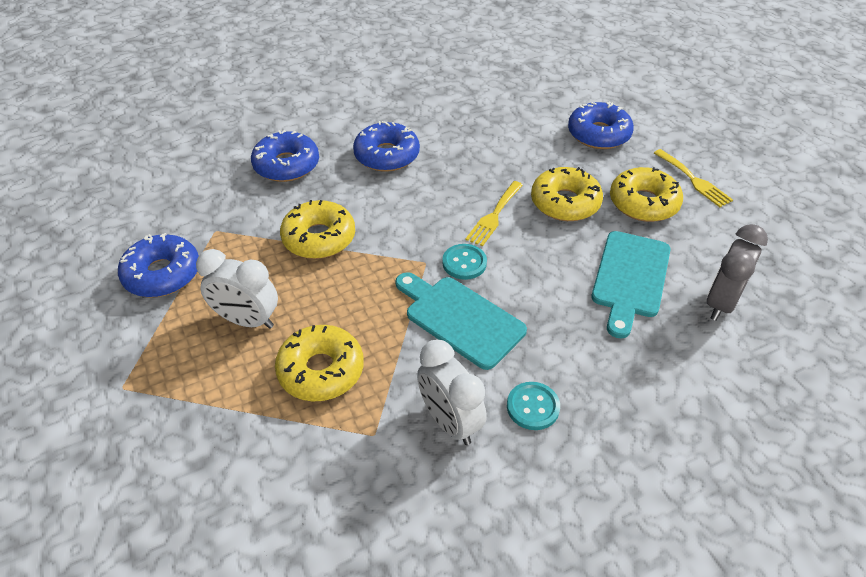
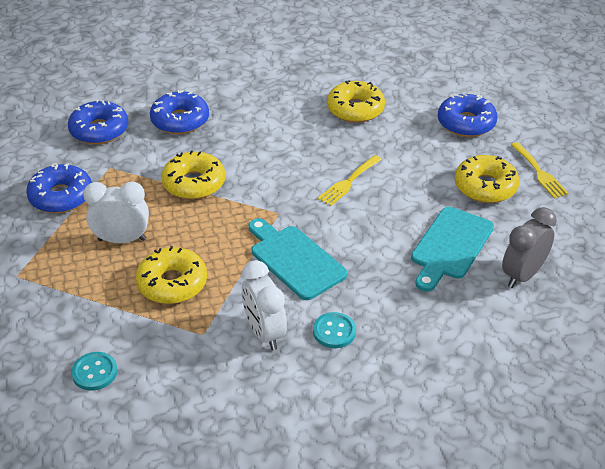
camera: 10 degrees right, 5 degrees down
(247, 320) = (122, 240): white clock -> white clock turned 150 degrees clockwise
(387, 155) = (269, 121): blue donut -> blue donut (99, 130)
(464, 263) = (311, 217): turquoise button -> turquoise button (94, 372)
(565, 203) = (414, 178): yellow donut -> yellow donut (355, 109)

